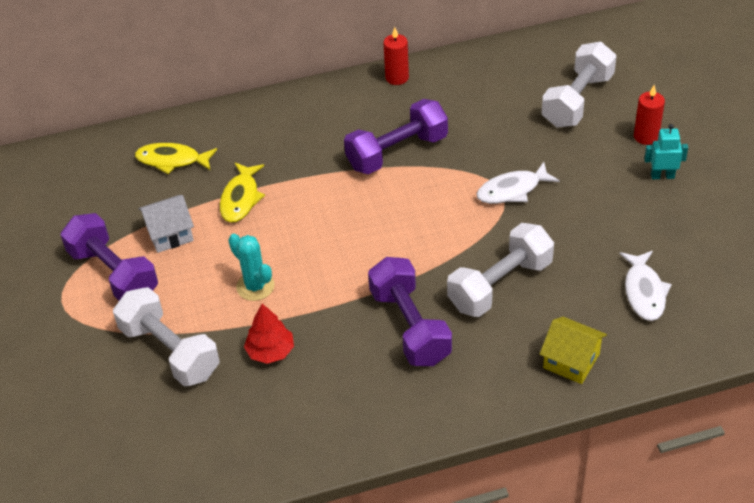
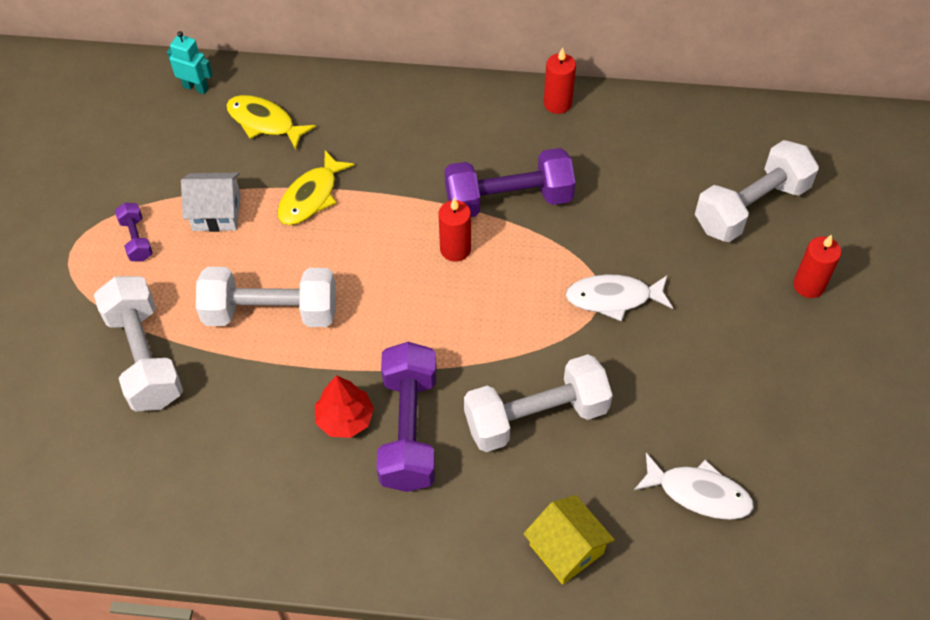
camera: 20 degrees right, 10 degrees up
(114, 274) = (137, 239): purple dumbbell -> purple dumbbell, size x0.48
(255, 286) = (271, 312): turquoise cactus -> white dumbbell
(270, 351) = (246, 399): red tree -> red tree (345, 418)
(375, 197) = (455, 249): none -> red candle
(644, 292) = (698, 493): white fish -> white fish turned 90 degrees counterclockwise
(662, 176) = (801, 346): turquoise robot -> turquoise robot (196, 87)

